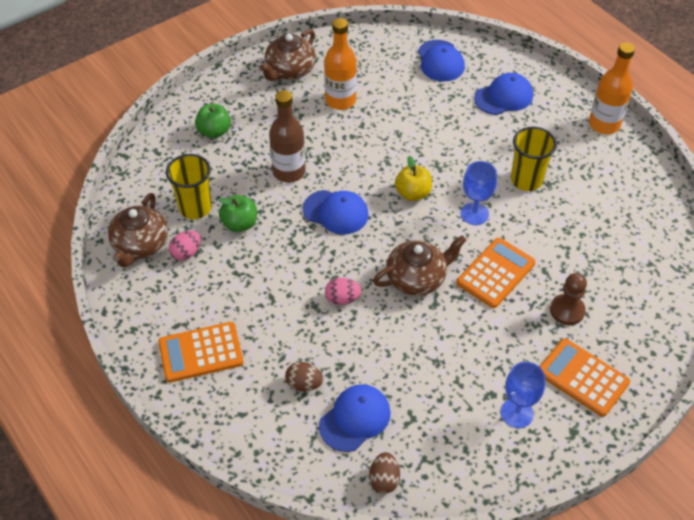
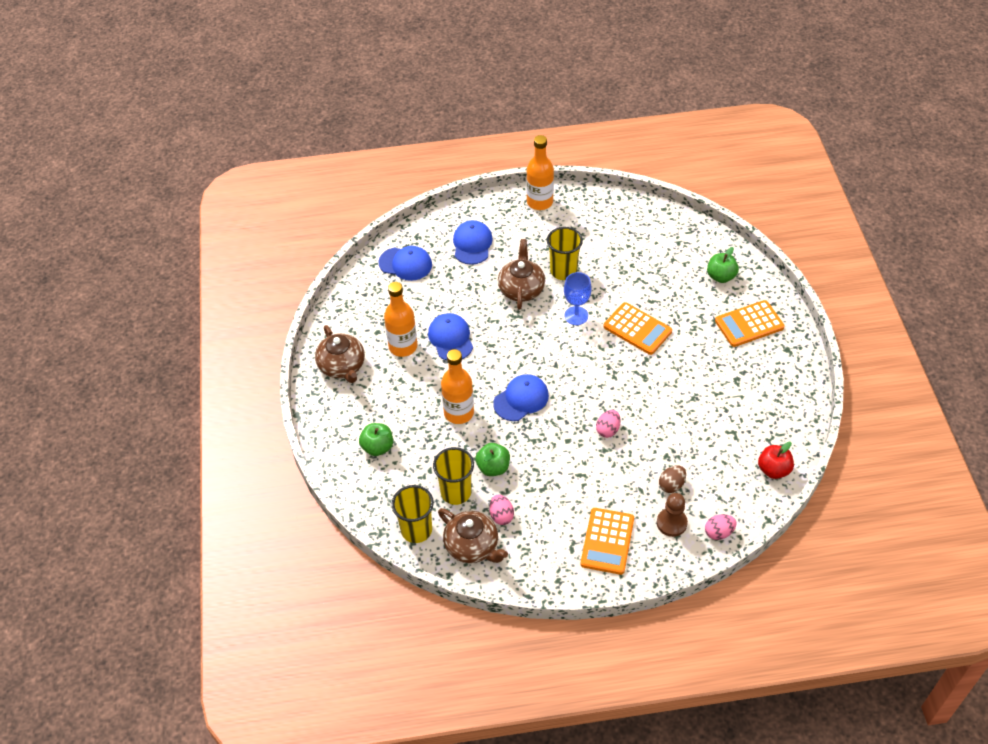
camera: 60 degrees left, 0 degrees up
(137, 197) = (416, 530): none -> yellow cup
(265, 453) = (719, 532): none -> pink egg
(289, 172) = (459, 413): brown bottle -> orange bottle
(355, 419) = (717, 466): blue cap -> blue cap (450, 338)
(384, 479) = (773, 470): brown egg -> red apple
(413, 193) = (533, 343): yellow apple -> none
(417, 278) = (615, 376): brown teapot -> brown teapot (521, 289)
(495, 273) = (637, 329): orange calculator -> orange calculator turned 150 degrees clockwise
(517, 413) = (758, 372): blue goblet -> none
(567, 310) = (691, 305): brown pawn -> brown pawn (671, 523)
(633, 323) = (721, 276): none -> green apple

